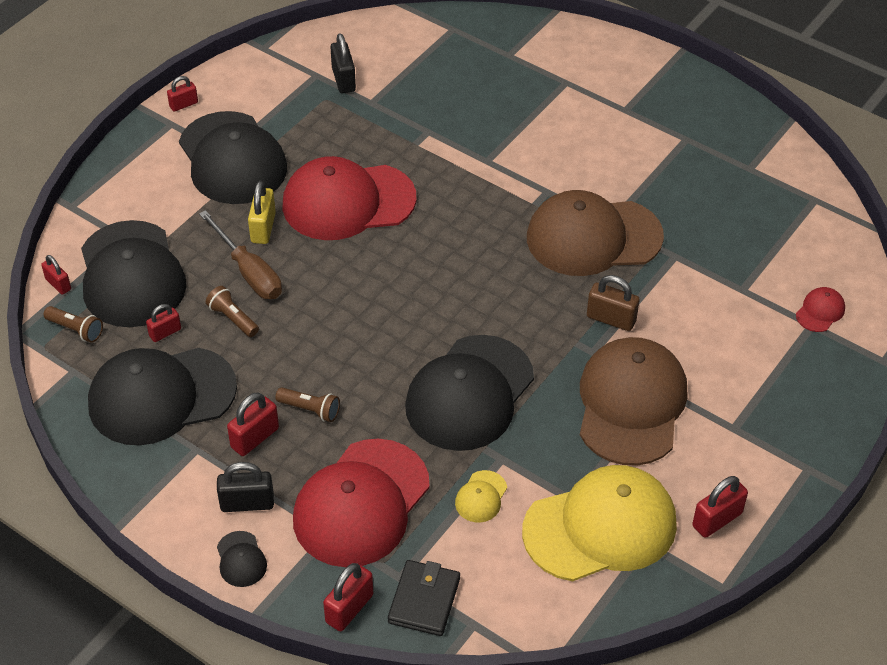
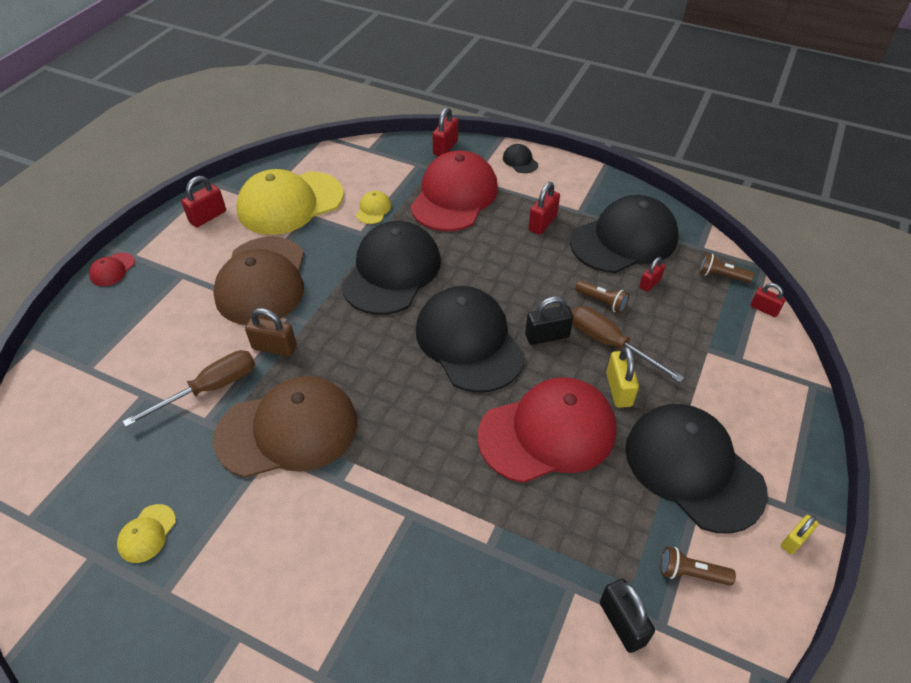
camera: 170 degrees right, 0 degrees up
(131, 275) = (709, 326): black cap -> black cap (469, 342)
(183, 104) = (794, 540): red padlock -> yellow padlock
(247, 503) = (530, 187): black padlock -> black padlock (547, 336)
(310, 410) = (510, 245): brown flashlight -> brown flashlight (691, 573)
(424, 600) = (401, 156): black wallet -> none
(675, 285) = (210, 389): none -> brown screwdriver
(709, 177) = (147, 533): none -> yellow cap
(820, 311) = (74, 383): red cap -> red cap (112, 269)

